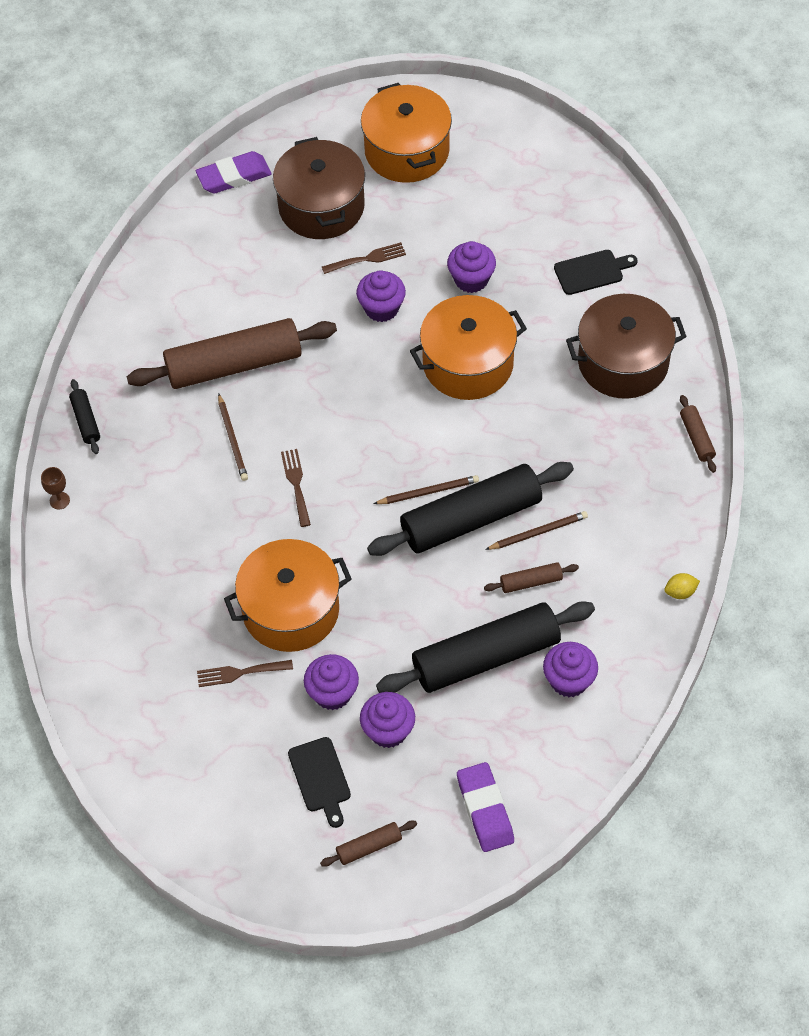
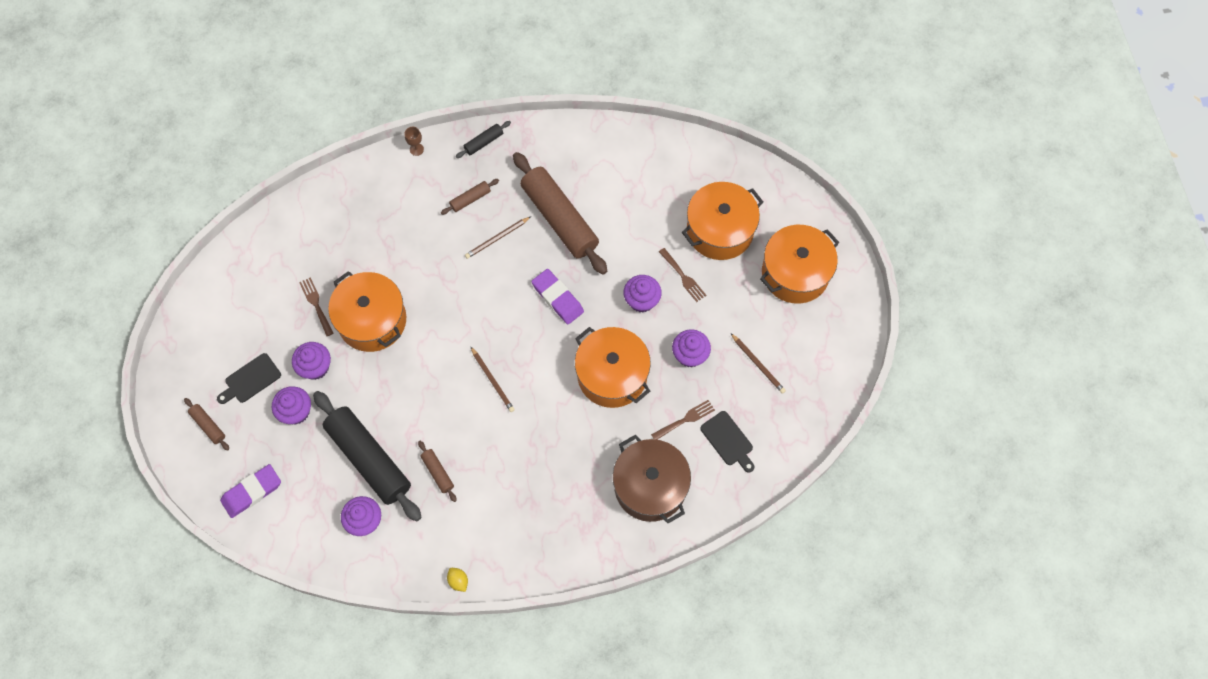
camera: 70 degrees right, 10 degrees up
(234, 176) = (726, 162): purple eraser -> purple eraser (557, 298)
(296, 484) = (473, 291): brown fork -> brown fork (685, 419)
(321, 206) = (720, 230): brown pot -> orange pot
(471, 519) = (478, 416): black rolling pin -> none
(538, 532) = (480, 466): brown pencil -> brown pencil (758, 364)
(696, 438) = (598, 559): brown rolling pin -> brown rolling pin (470, 199)

